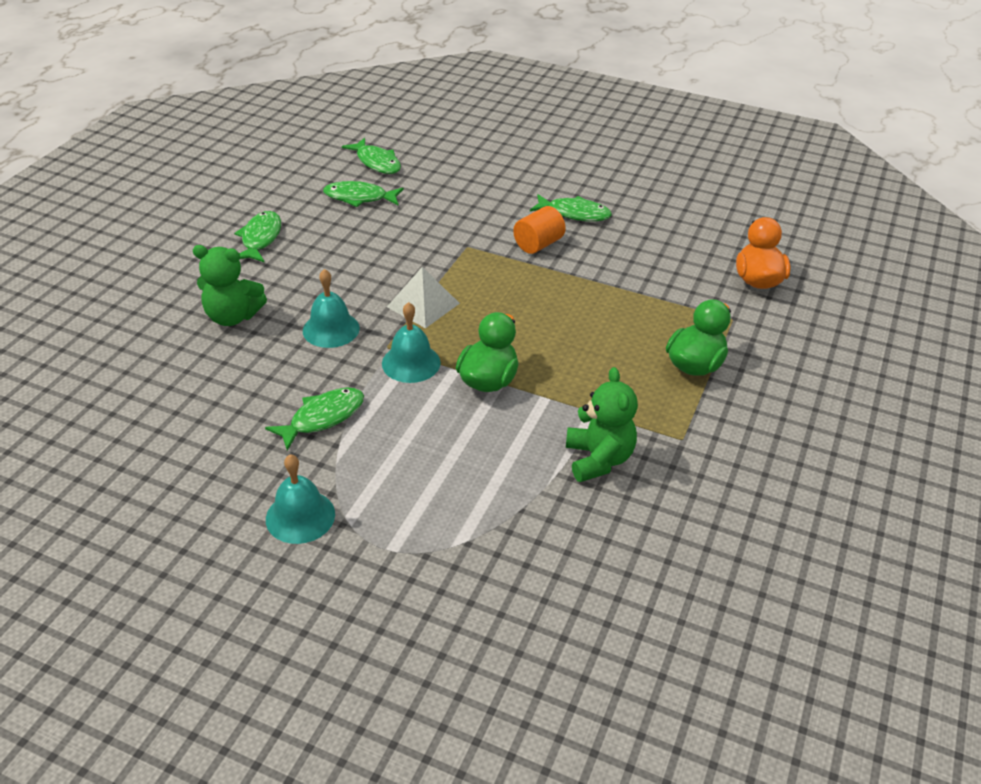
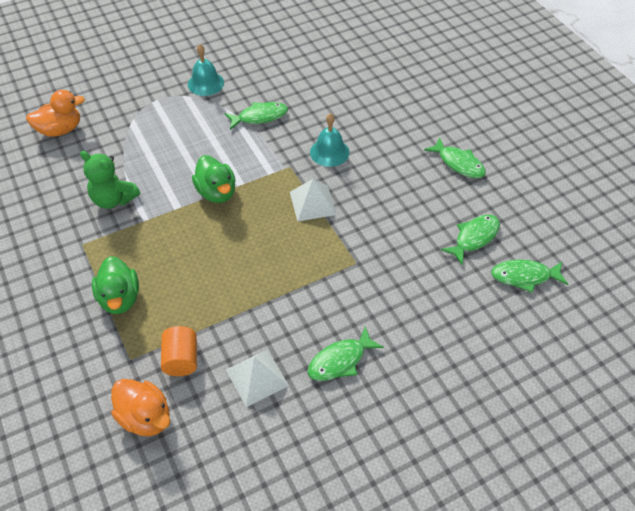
camera: 130 degrees right, 10 degrees up
(233, 316) = (381, 119): green teddy bear -> none
(323, 418) = (260, 117): green fish -> green fish turned 105 degrees counterclockwise
(411, 363) = (265, 169): turquoise bell -> none
(538, 244) = (321, 306): orange cylinder -> orange cylinder (181, 359)
(559, 616) = (60, 130): none -> orange duck
(646, 245) = (256, 377): none -> white pyramid

